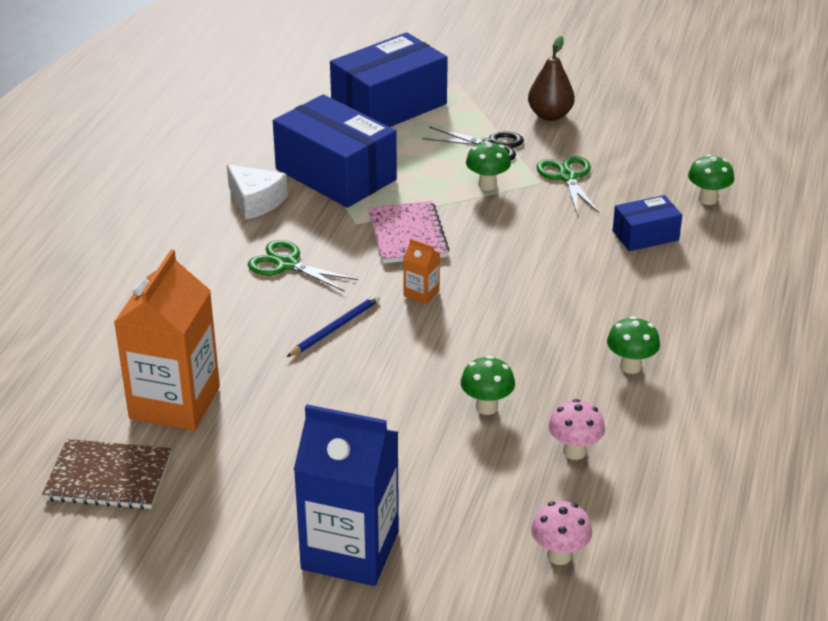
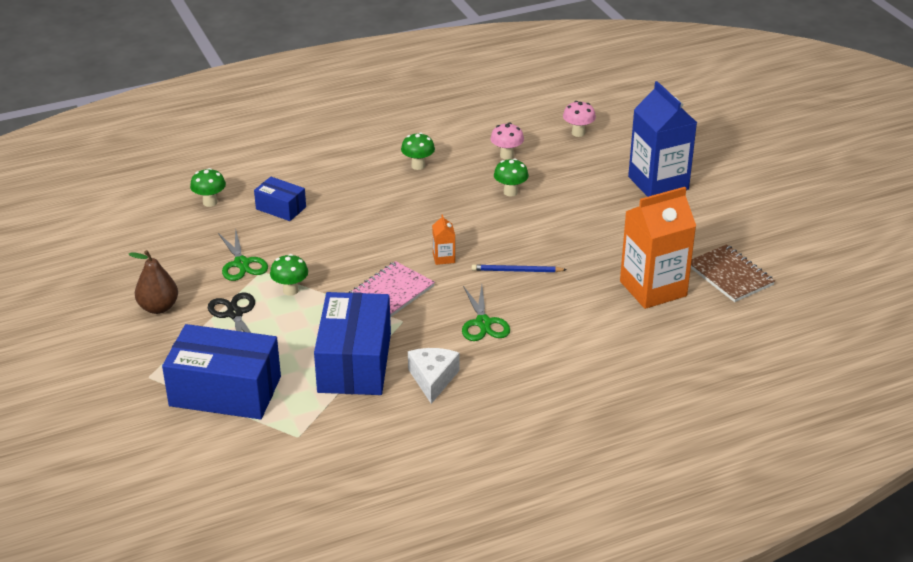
camera: 130 degrees left, 0 degrees up
(567, 177) = (242, 263): green scissors -> green scissors turned 60 degrees counterclockwise

